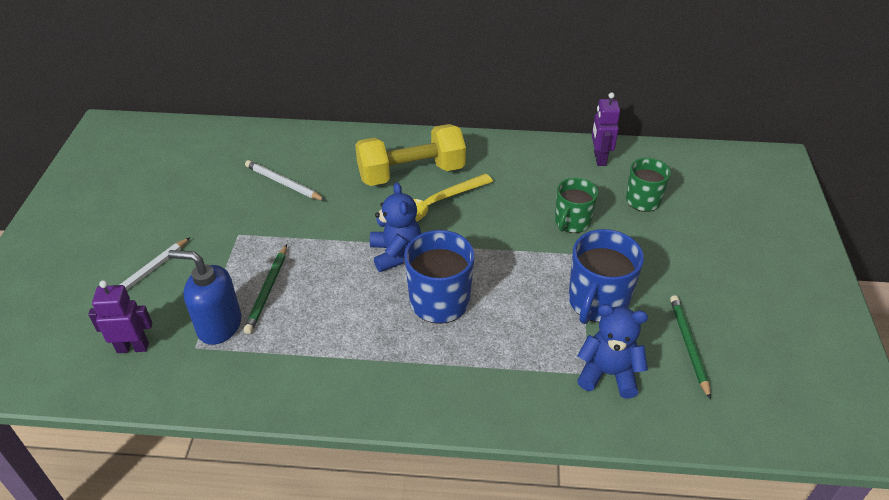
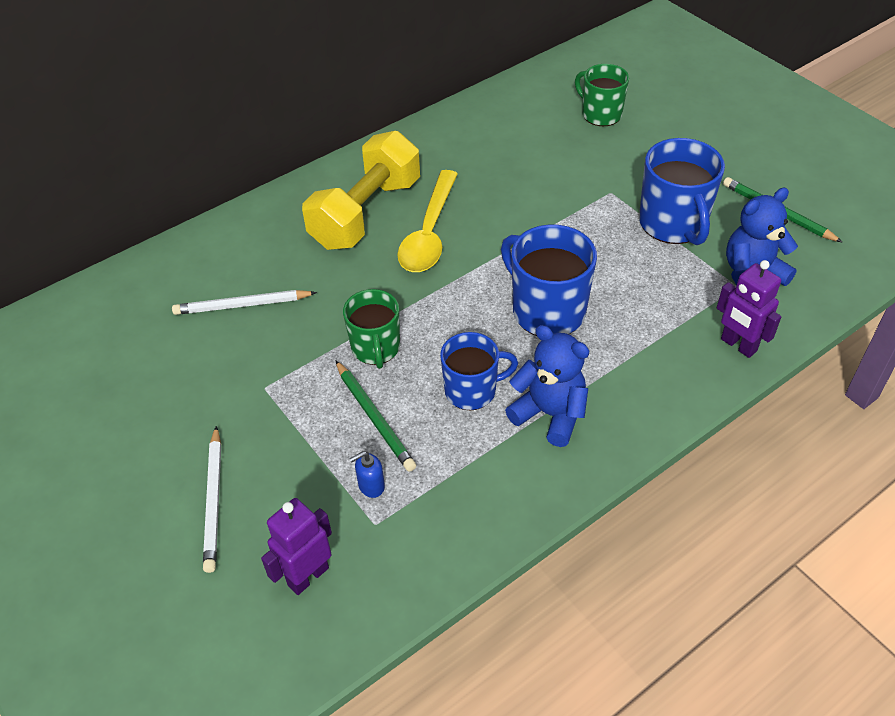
camera: 40 degrees left, 5 degrees up
(219, 325) = (371, 486): blue soap dispenser -> blue soap dispenser, size x0.45
(336, 314) = (472, 390): none -> blue mug
(395, 254) = (453, 297): blue teddy bear -> blue teddy bear (550, 414)
(572, 222) = (569, 169): green mug -> green mug (376, 348)
(599, 158) = (521, 98): purple robot -> purple robot (738, 345)

